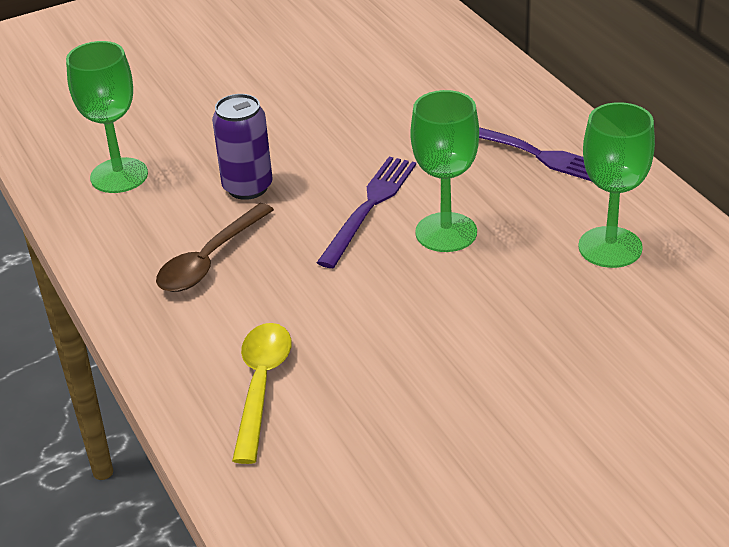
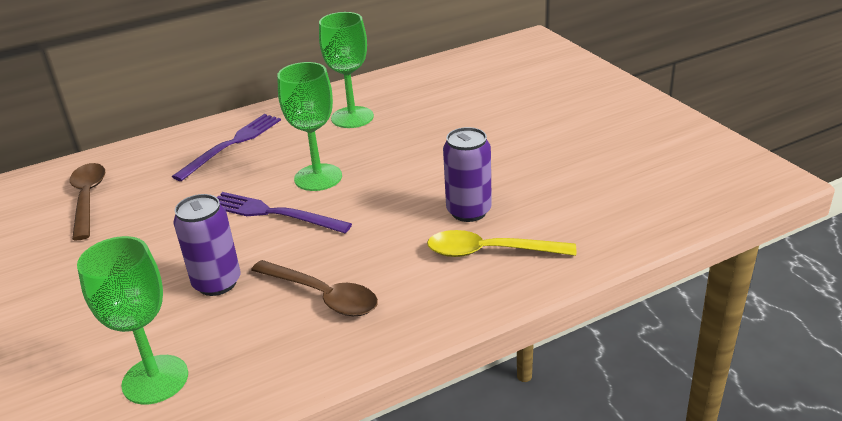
camera: 90 degrees left, 5 degrees down
(352, 367) = (468, 211): none -> purple can
(414, 77) = (88, 199): none -> brown spoon

